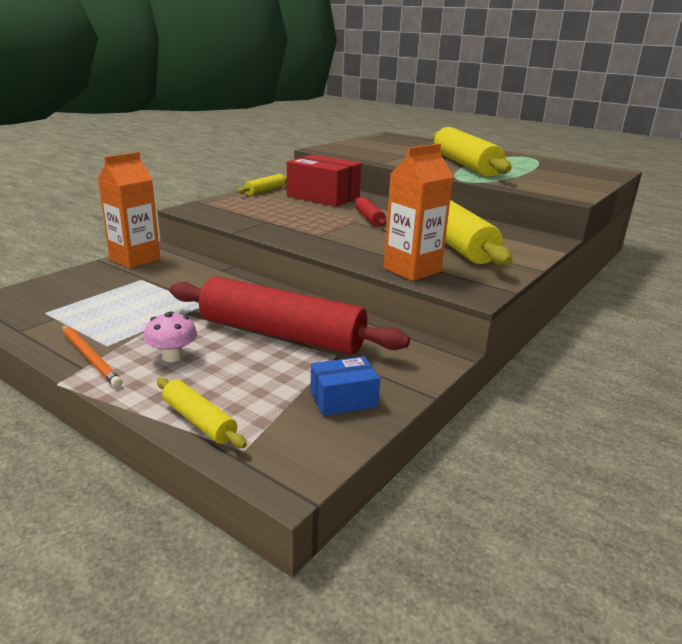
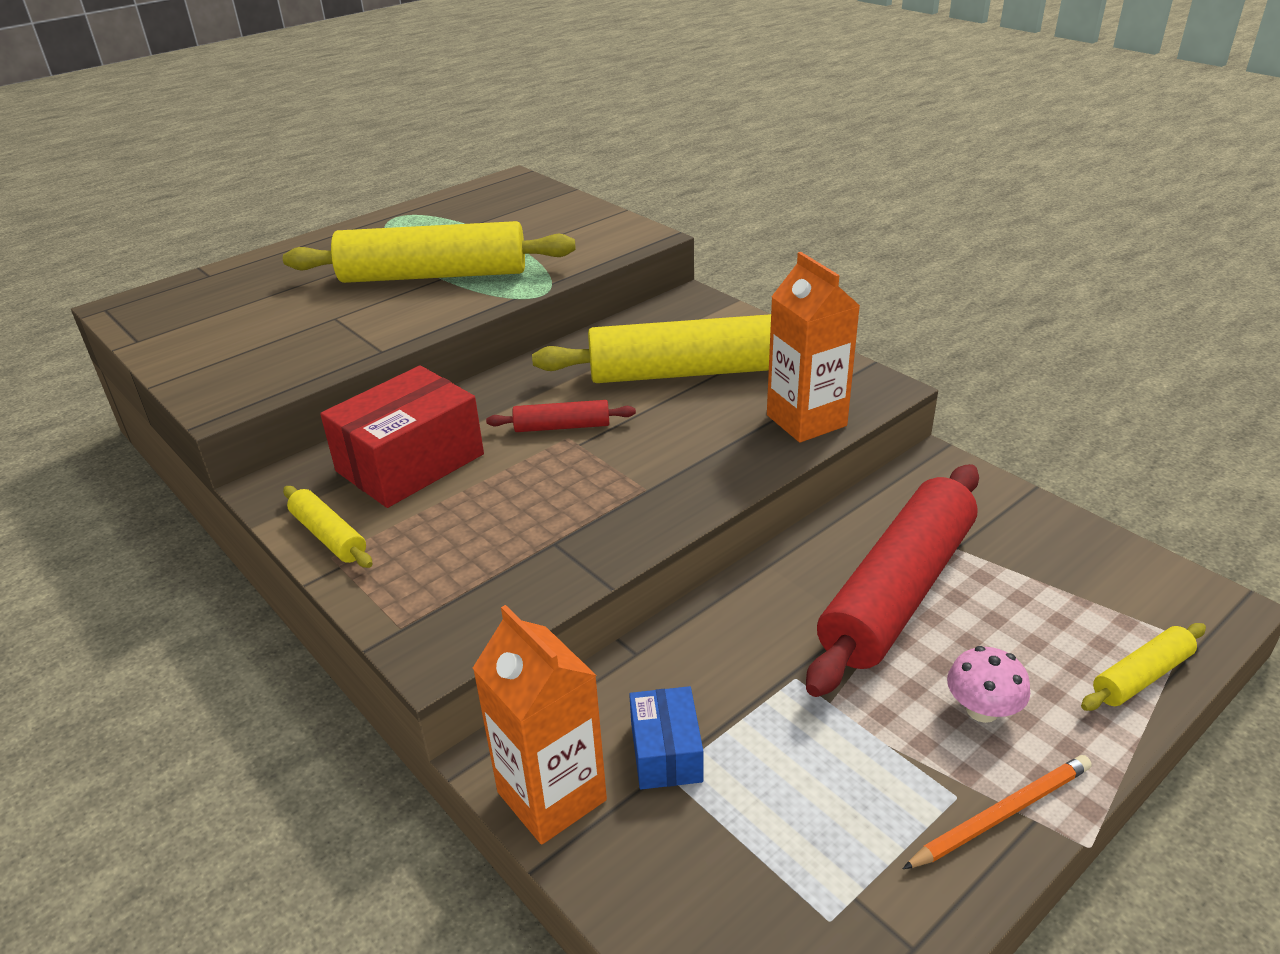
camera: 75 degrees left, 10 degrees up
(343, 399) = (1059, 552): blue box -> blue box (666, 752)

